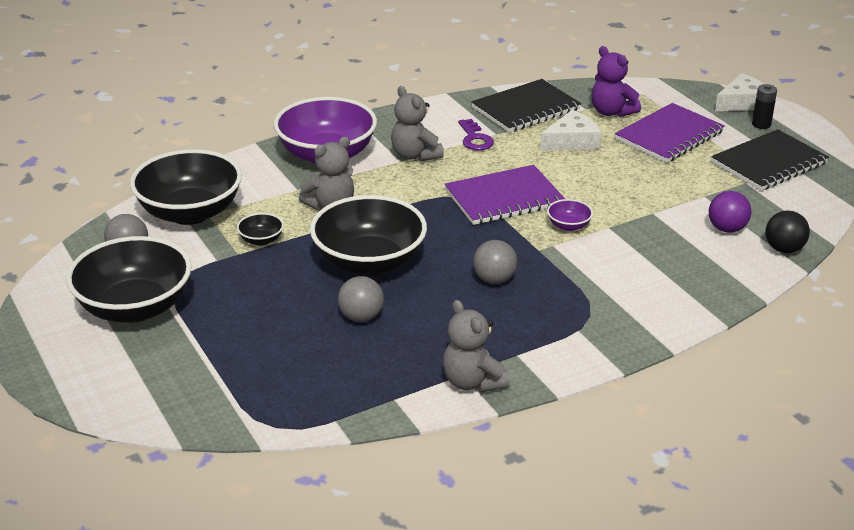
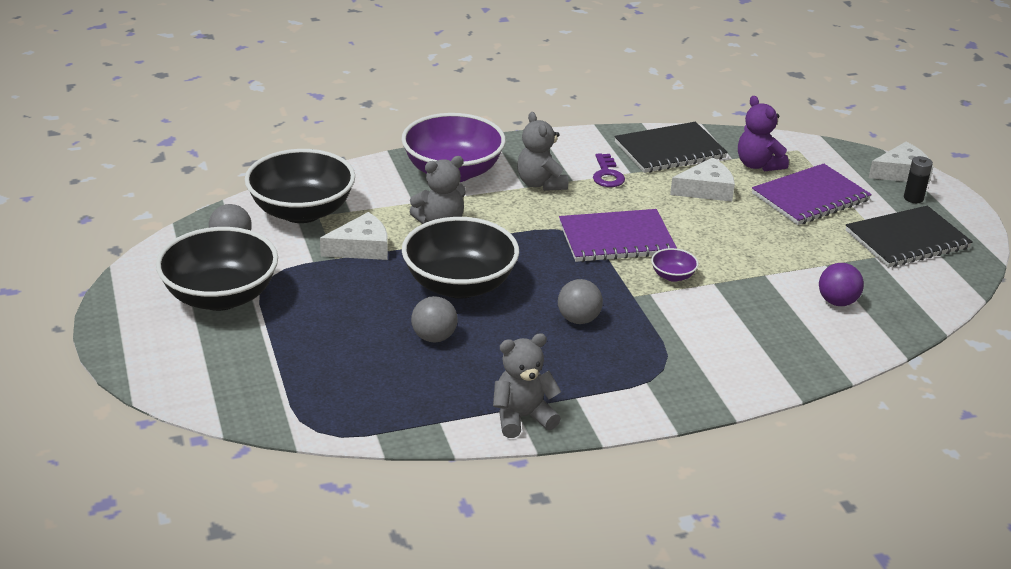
camera: 10 degrees right, 0 degrees up
(261, 240) = (361, 248): black bowl -> white cheese
(472, 382) = (522, 417): grey teddy bear -> grey teddy bear turned 90 degrees clockwise
(784, 249) = (890, 331): black ball -> none

